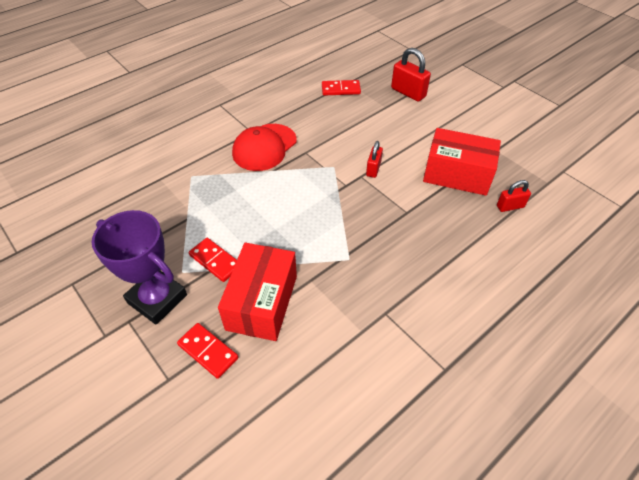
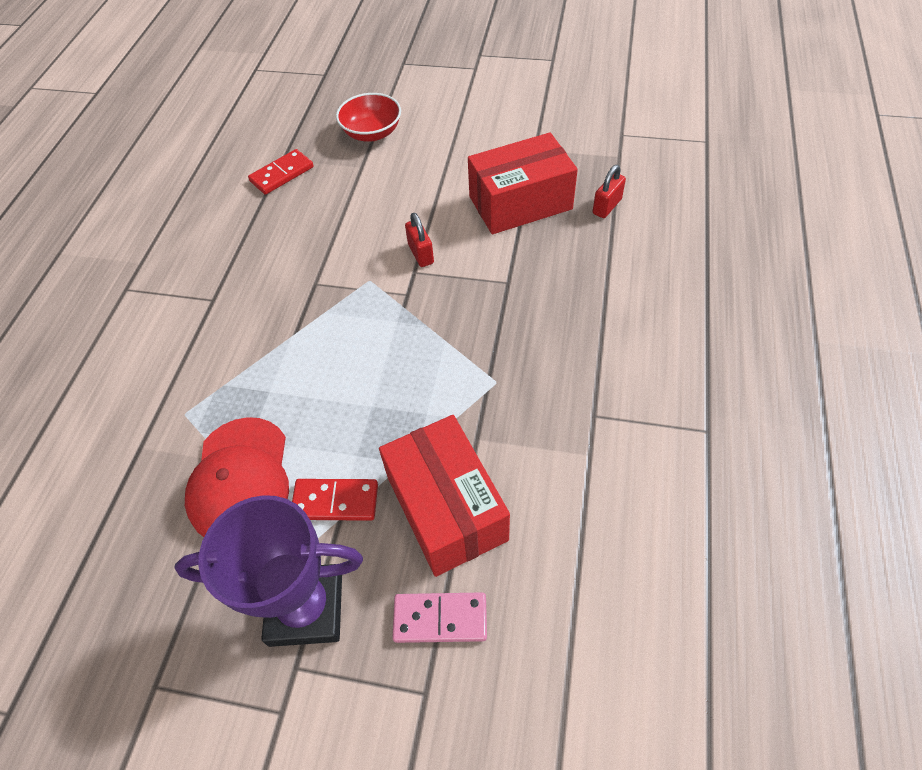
camera: 35 degrees left, 5 degrees up
(208, 351) = (440, 618): red domino -> pink domino
(264, 147) = (252, 310): red cap -> red cap (240, 479)
(408, 92) = (372, 133): red padlock -> red bowl

